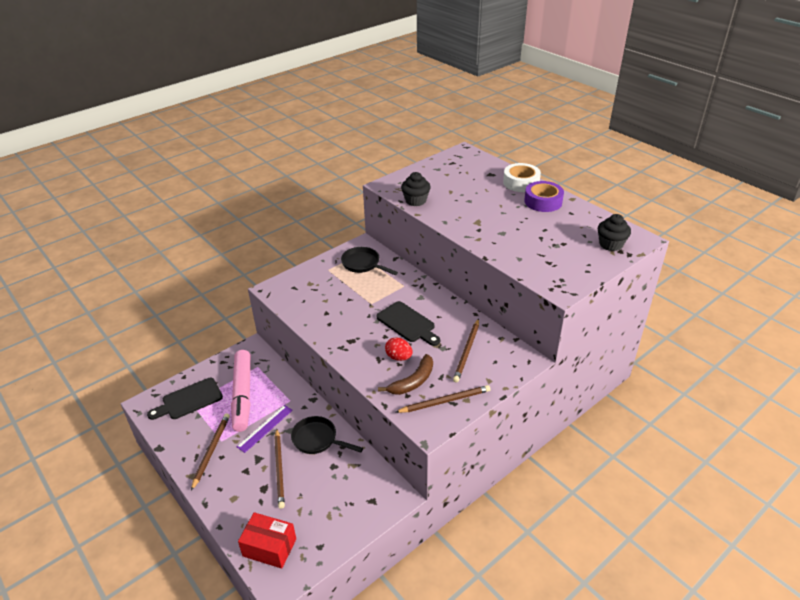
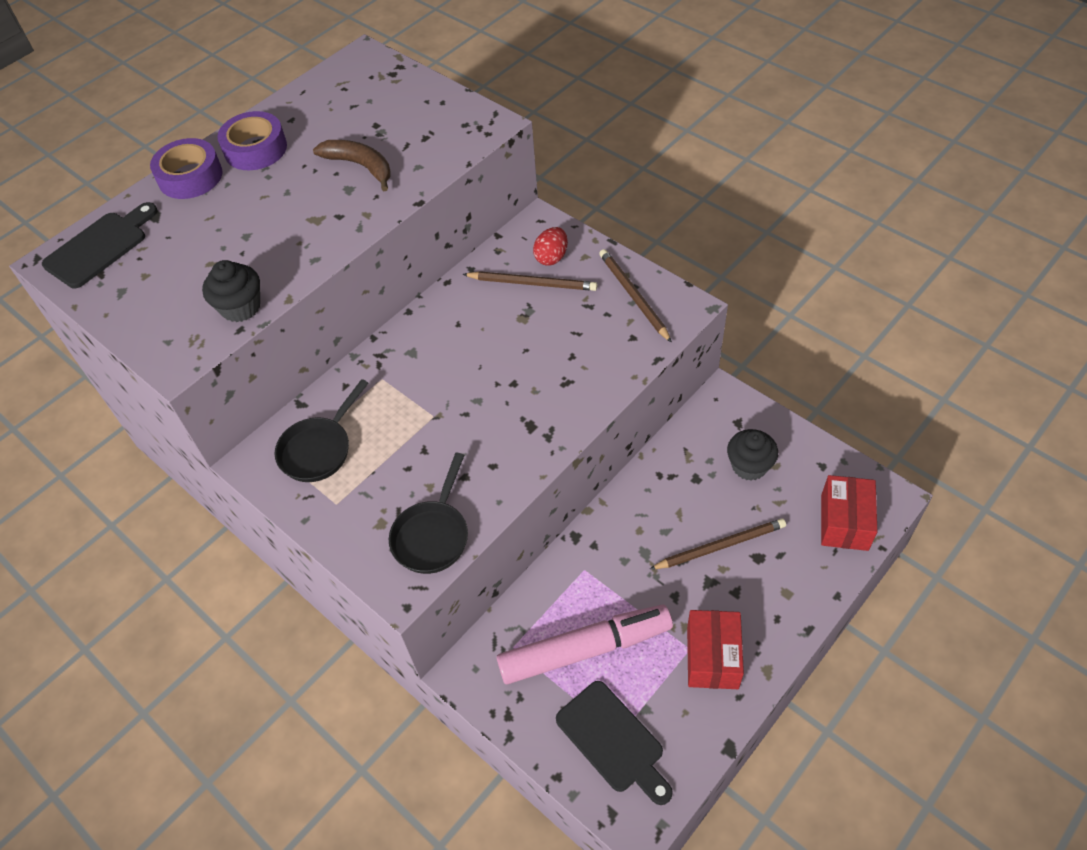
camera: 95 degrees left, 15 degrees up
(211, 450) = (712, 657): brown pencil -> red box
(265, 428) = (649, 590): purple ruler -> none
(317, 439) = (654, 509): black pan -> black pan (433, 535)
(398, 357) = (558, 358): red egg -> red egg (551, 257)
(407, 323) = (479, 359): black cutting board -> black cutting board (99, 247)
(413, 381) = (604, 335): brown banana -> brown banana (360, 166)
(521, 182) = (190, 177): white tape -> purple tape
(610, 244) = (377, 81): black cupcake -> black cupcake (749, 466)

